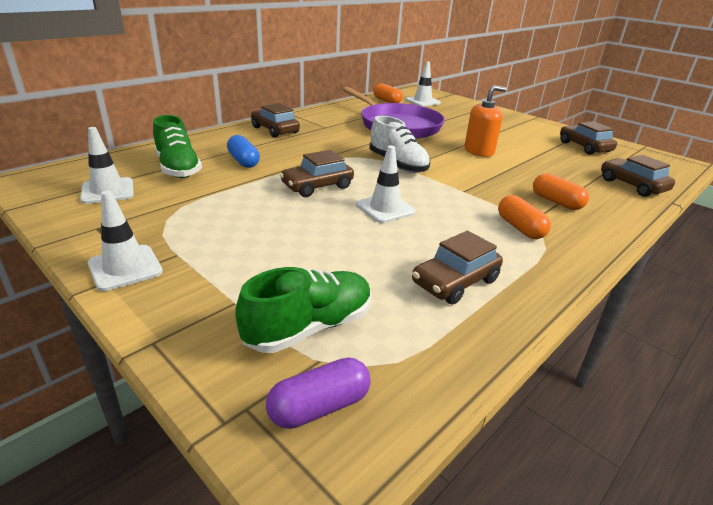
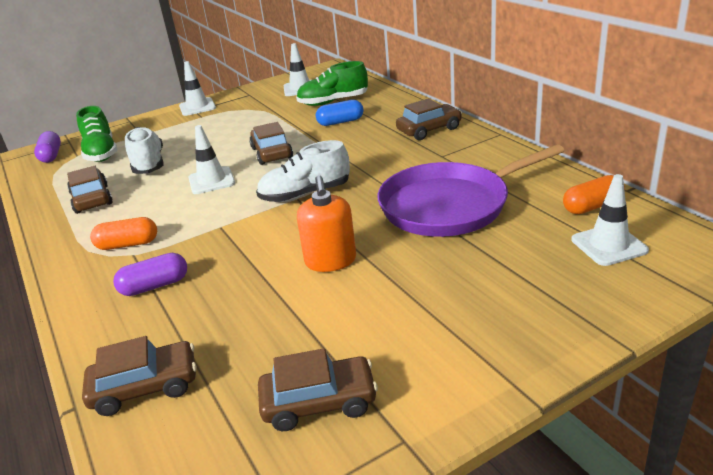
camera: 110 degrees right, 0 degrees up
(349, 262) = (149, 164): none -> white shoe
(556, 202) = (155, 286): orange capsule -> purple capsule

